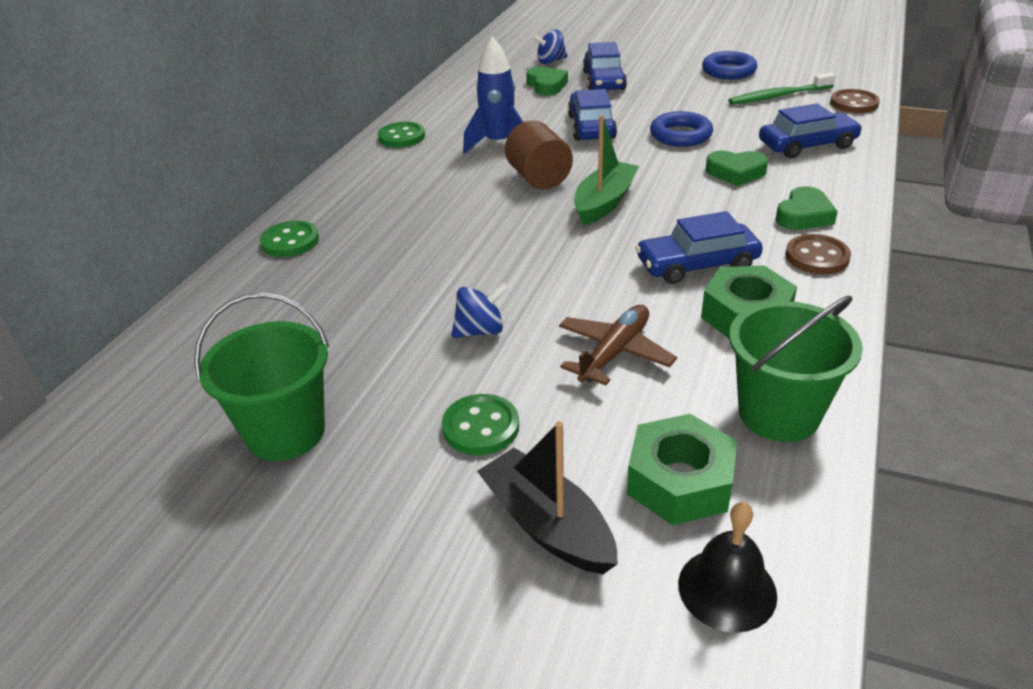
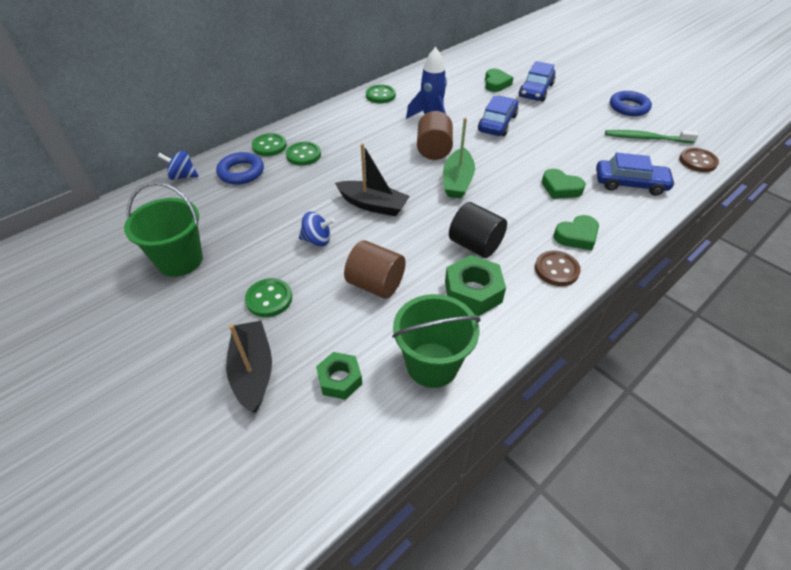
camera: 25 degrees right, 10 degrees up
(356, 237) = (303, 155): none -> green button
(518, 264) = (373, 205): none -> black boat
(550, 61) = (514, 66): blue spinning top -> blue spinning top (183, 176)
(604, 203) = (457, 181): green boat -> green boat turned 135 degrees clockwise
(615, 352) = (375, 284): brown plane -> brown cylinder
(680, 135) = (549, 148): blue ring -> blue ring (241, 172)
(680, 481) = (340, 379): green nut -> green nut, size x0.66
(697, 264) = (475, 245): blue car -> black cylinder
(727, 589) = (307, 454): black bell -> none

